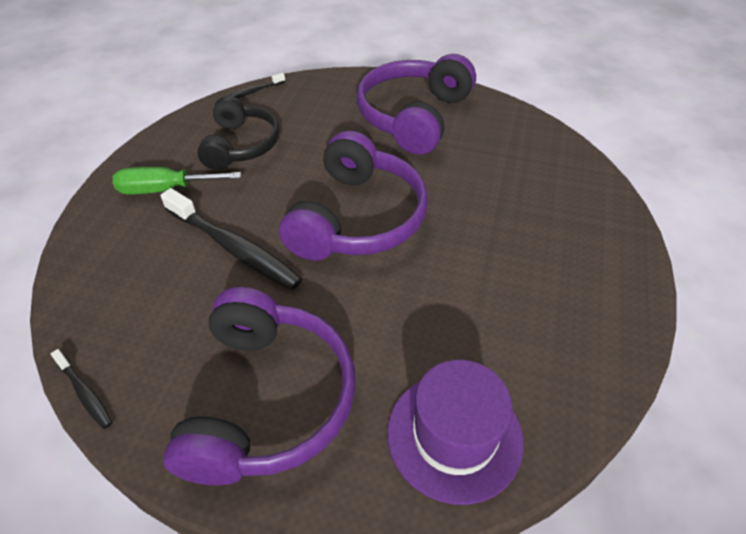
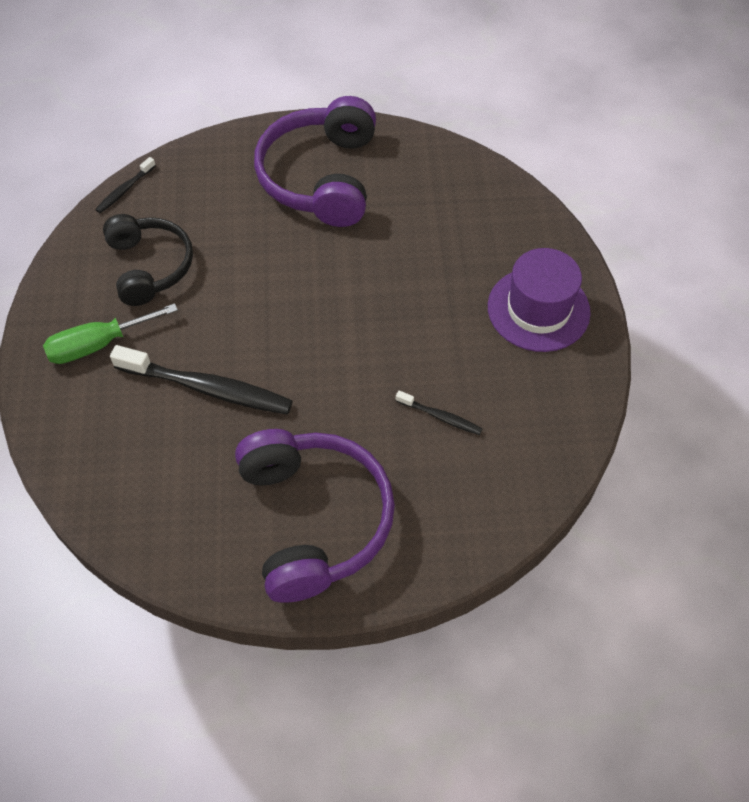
camera: 20 degrees left, 10 degrees up
(85, 393) = (149, 567): black toothbrush -> black toothbrush (440, 417)
(357, 218) = (314, 319): purple headphones -> none
(454, 435) = (479, 497): purple hat -> purple hat (538, 309)

